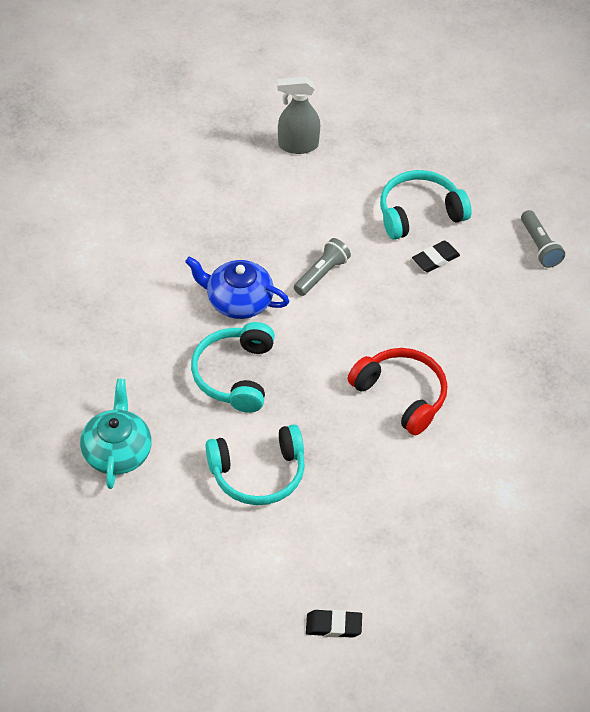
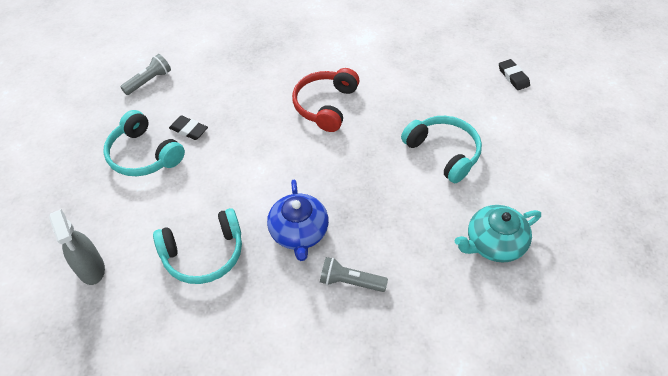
camera: 115 degrees left, 0 degrees up
(234, 375) = (372, 202): turquoise headphones -> turquoise headphones (204, 254)
(321, 274) = (240, 190): grey flashlight -> grey flashlight (350, 282)

